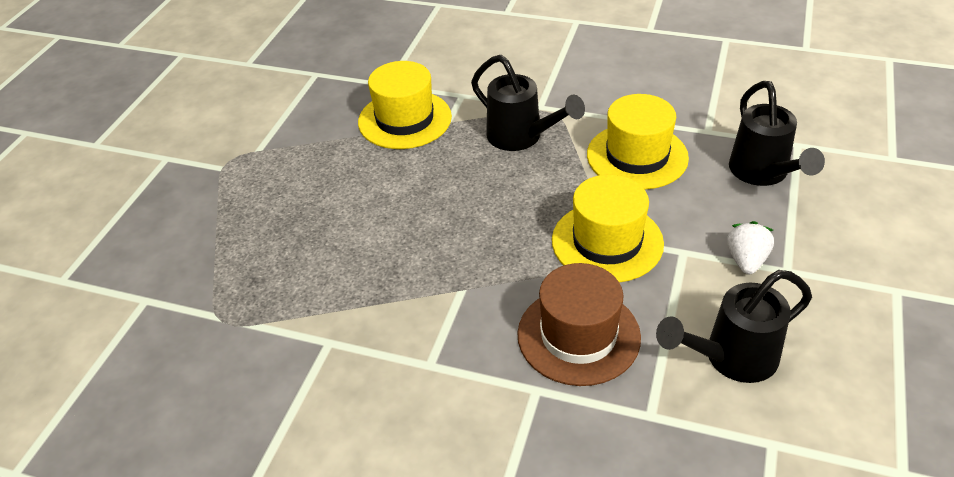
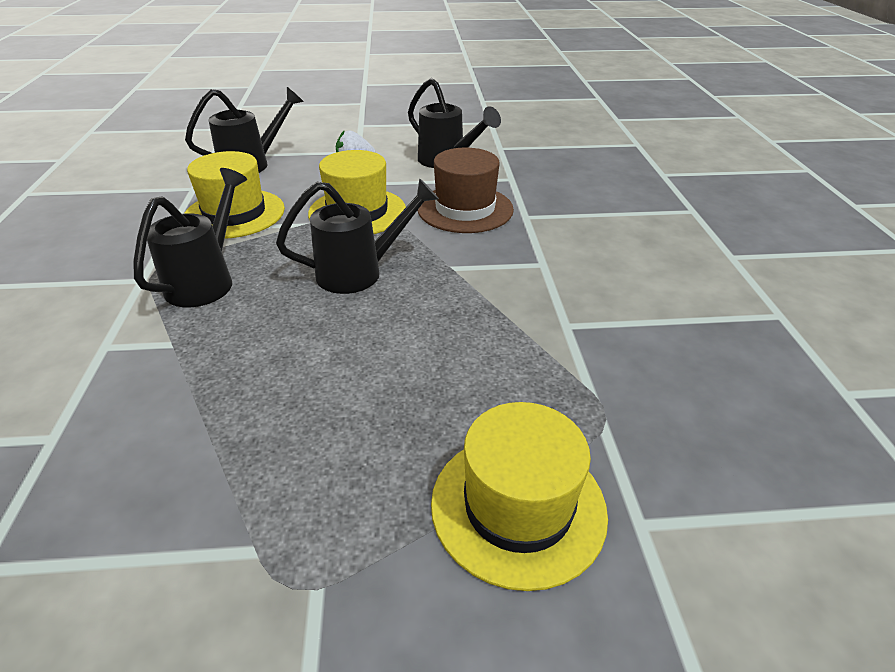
camera: 115 degrees left, 5 degrees down
(405, 119) = (163, 385): yellow hat -> yellow hat (518, 506)
(486, 225) = (360, 272): none -> black watering can

